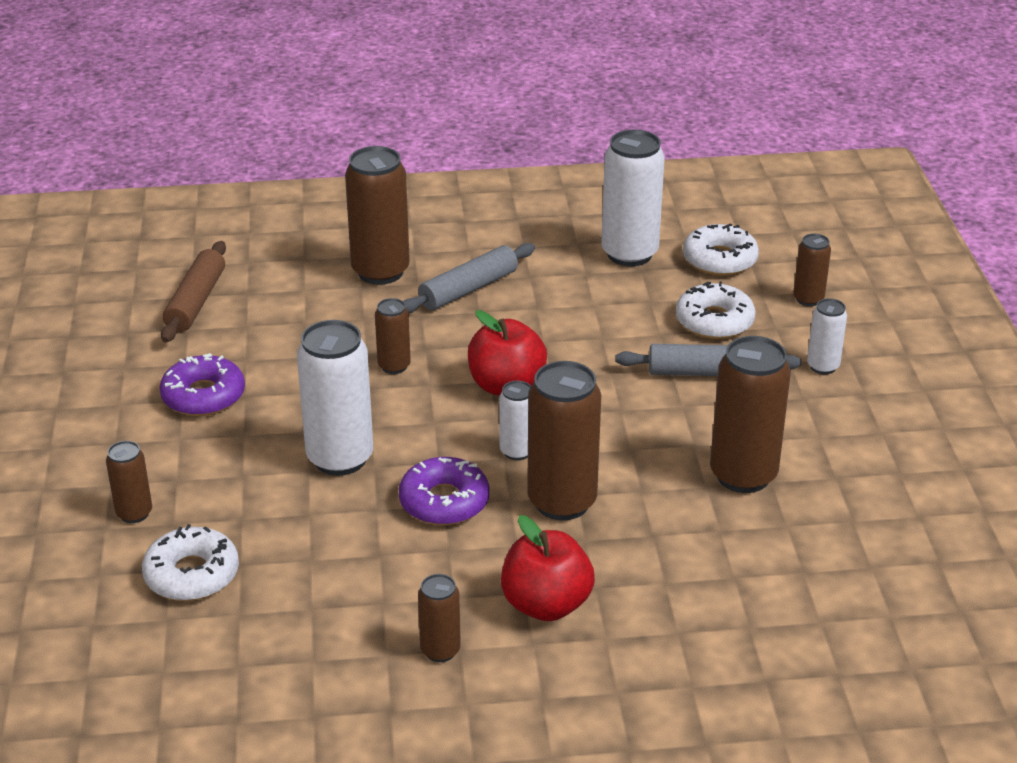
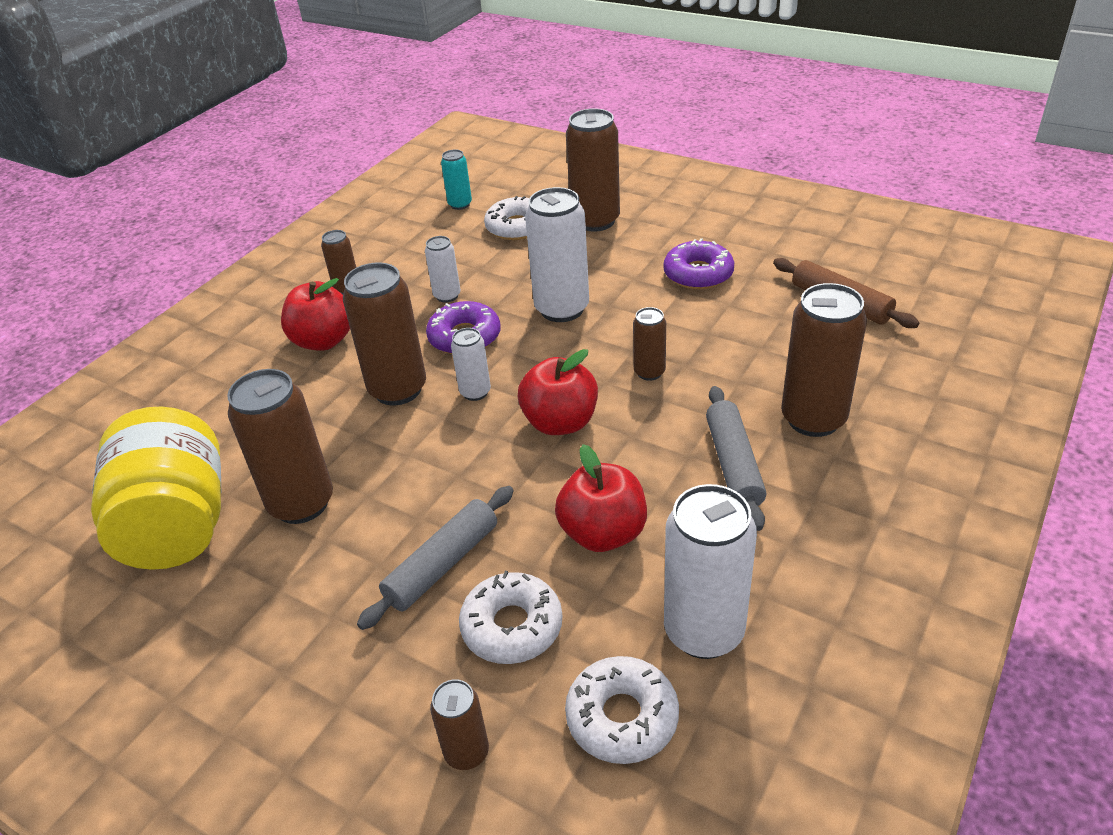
camera: 130 degrees right, 5 degrees up
(134, 513) = (595, 221): brown can -> brown can, size x1.91
(165, 662) = (460, 204): none -> turquoise can
(597, 318) = (603, 533): none -> red apple
(823, 366) = (353, 669): white can -> white can (447, 296)
(845, 531) = (178, 525): none -> yellow jar

